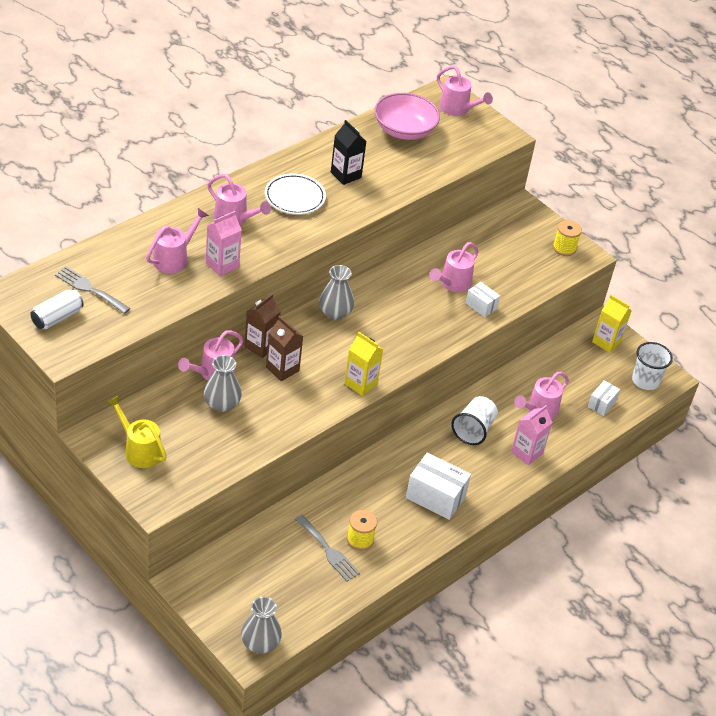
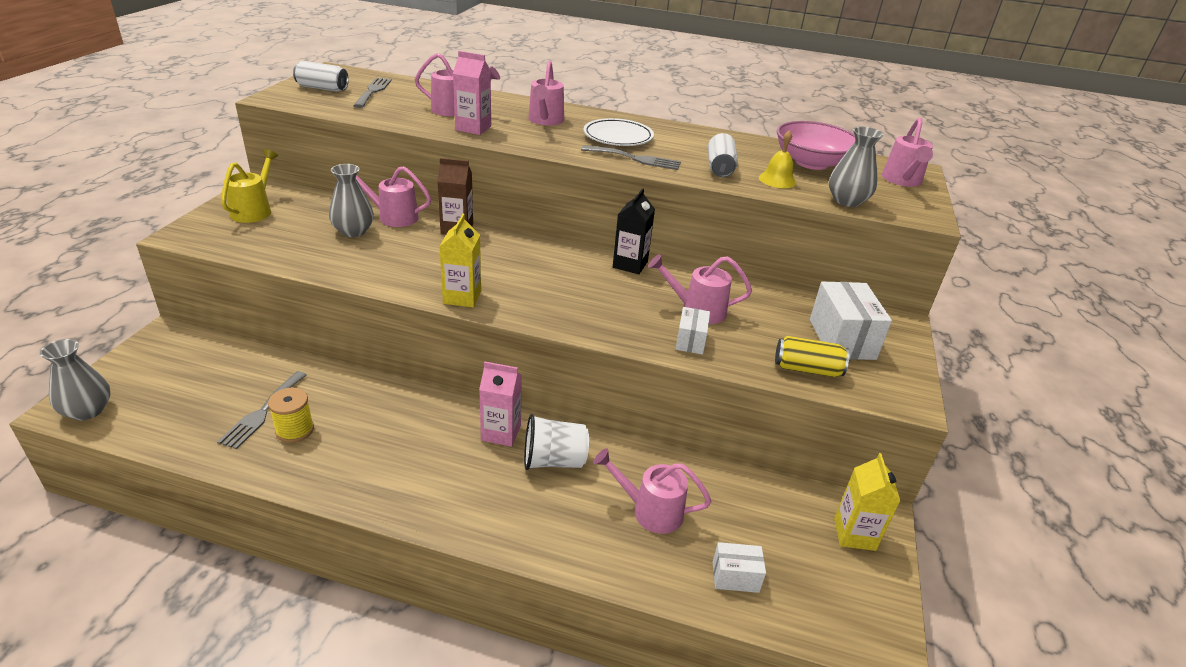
camera: 60 degrees right, 10 degrees down
(282, 369) = (436, 248): brown carton -> none
(335, 312) = (553, 253): grey vase -> grey vase (847, 201)
(339, 210) = (635, 159): none -> grey fork
(346, 175) = (691, 151): black carton -> black carton (630, 264)
(382, 178) = (720, 167): none -> white can
(418, 164) = (777, 180): none -> yellow bell
(435, 497) = (410, 468): white box -> white box (841, 339)
(526, 453) = (561, 528): pink carton -> pink carton (501, 432)
(538, 275) = (807, 369): none -> yellow can
(564, 248) = (887, 375): yellow spool -> none
(645, 381) = (841, 614): white cup -> none

